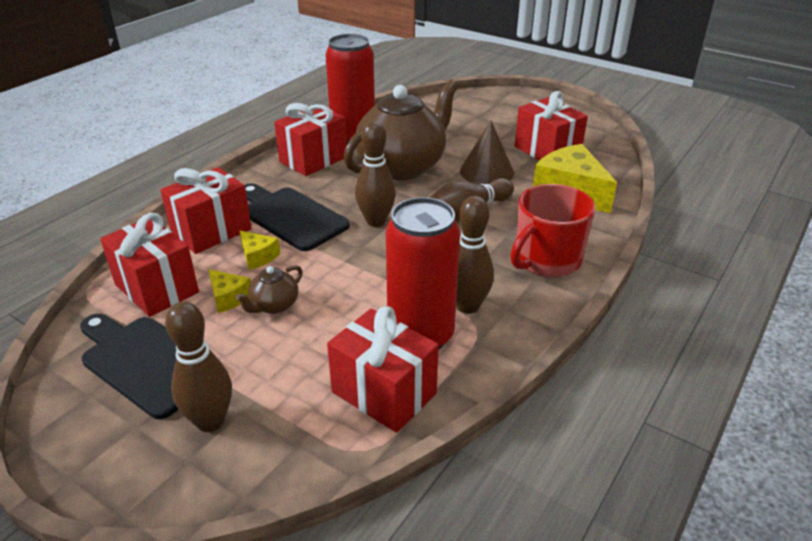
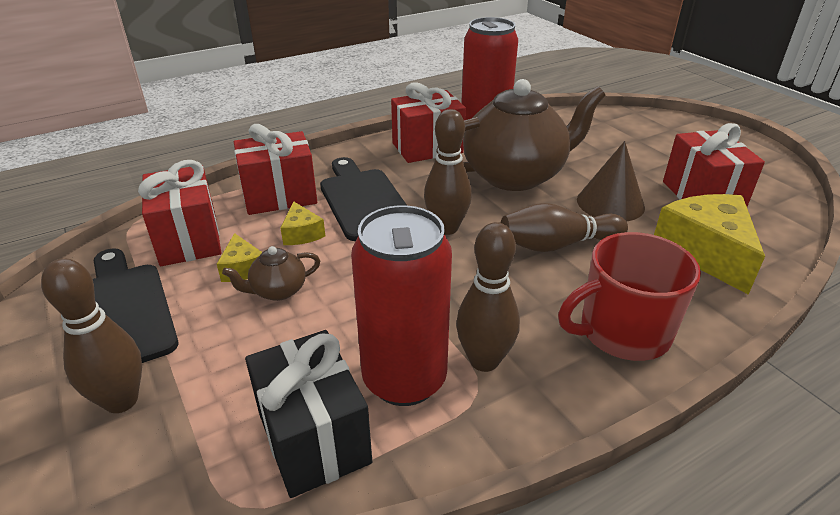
camera: 25 degrees right, 0 degrees up
(384, 393) = (313, 438): red gift -> black gift

